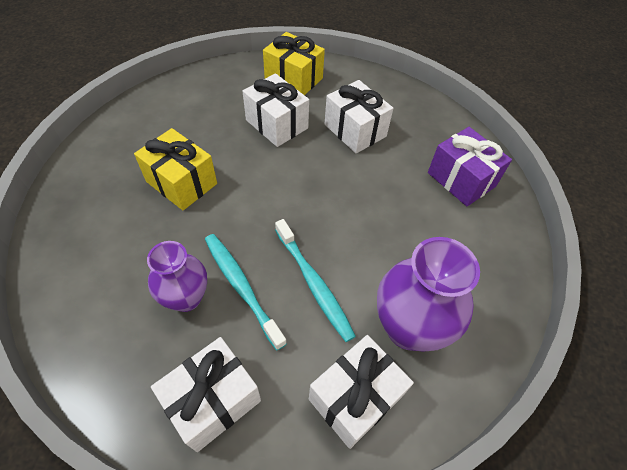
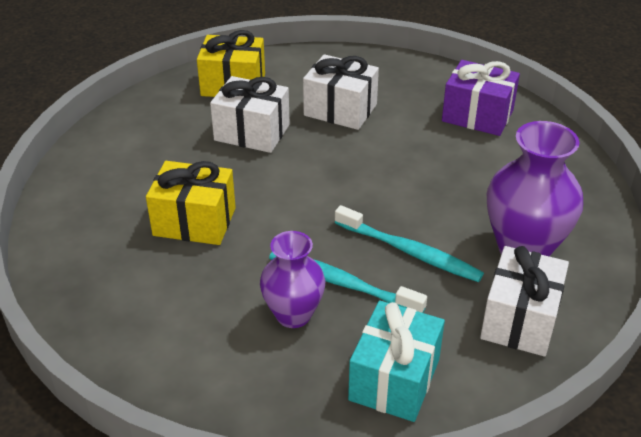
camera: 25 degrees left, 15 degrees down
(213, 400) = (394, 379): white gift -> turquoise gift

